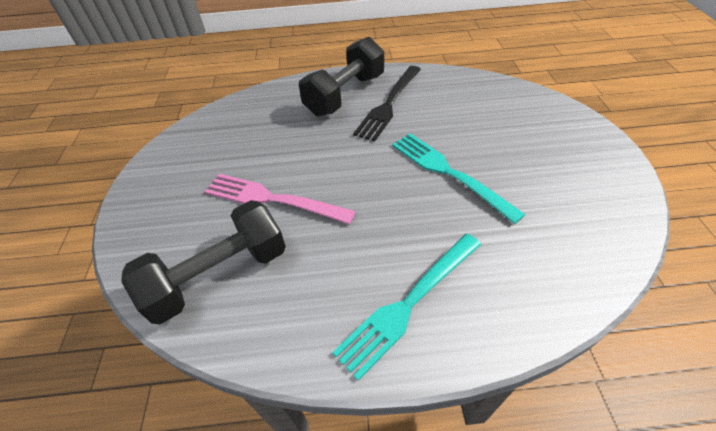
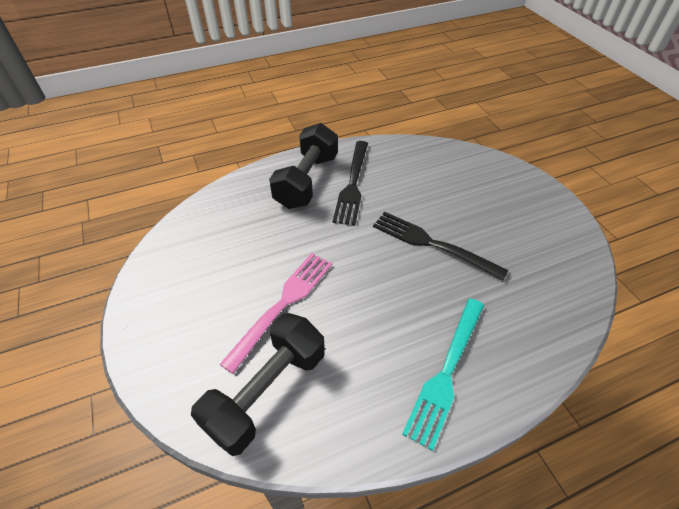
camera: 20 degrees left, 0 degrees up
(272, 199) = (283, 304): pink fork -> pink fork turned 120 degrees clockwise
(448, 172) = (432, 244): turquoise fork -> black fork

